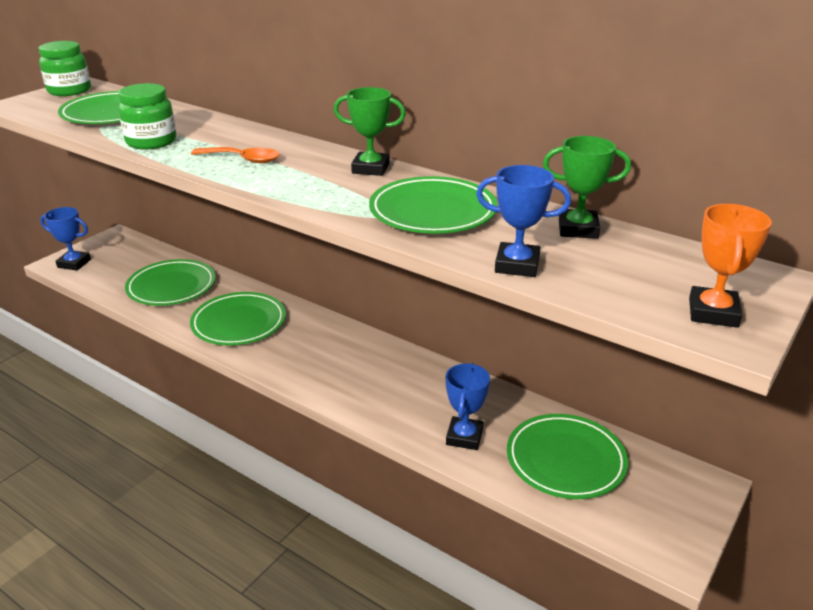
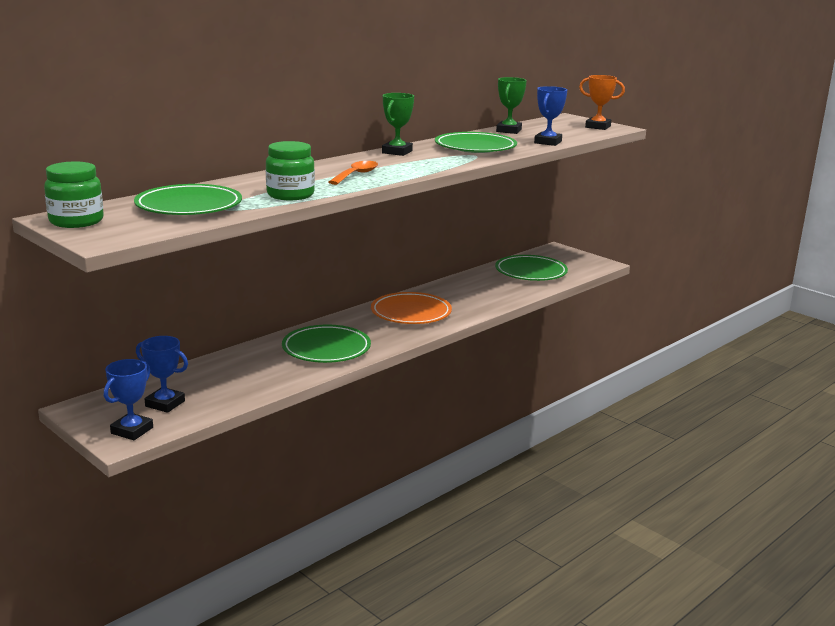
camera: 80 degrees left, 10 degrees down
(171, 287) = (235, 376): green plate -> none
(354, 364) = (411, 313): none -> orange plate
(464, 437) = (504, 291): blue trophy -> blue trophy (165, 404)

